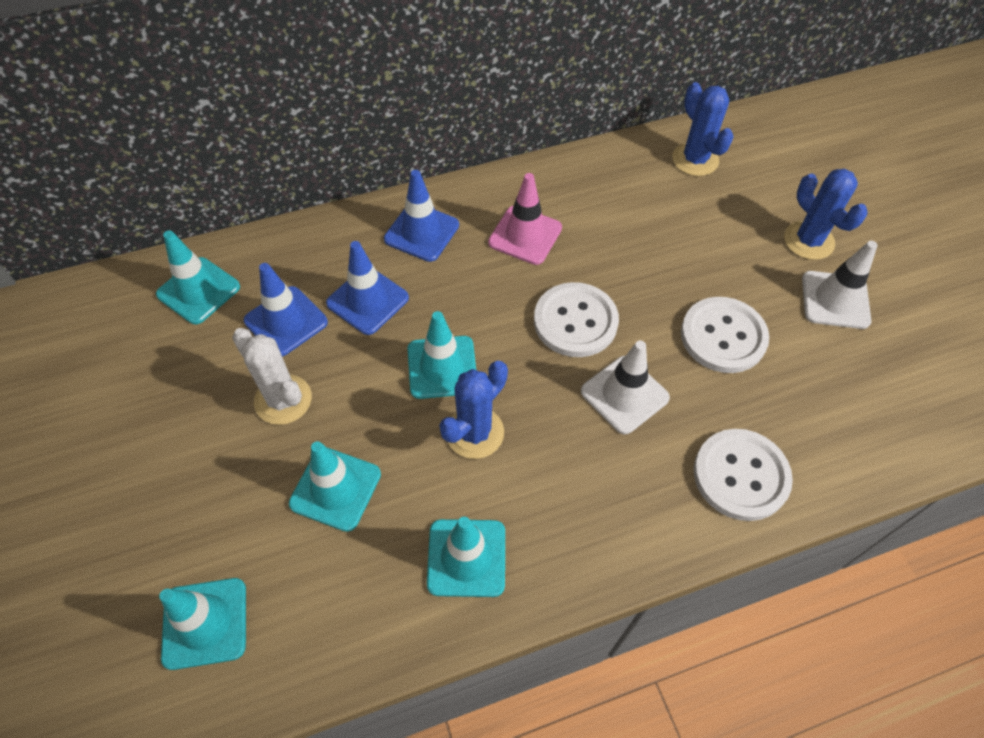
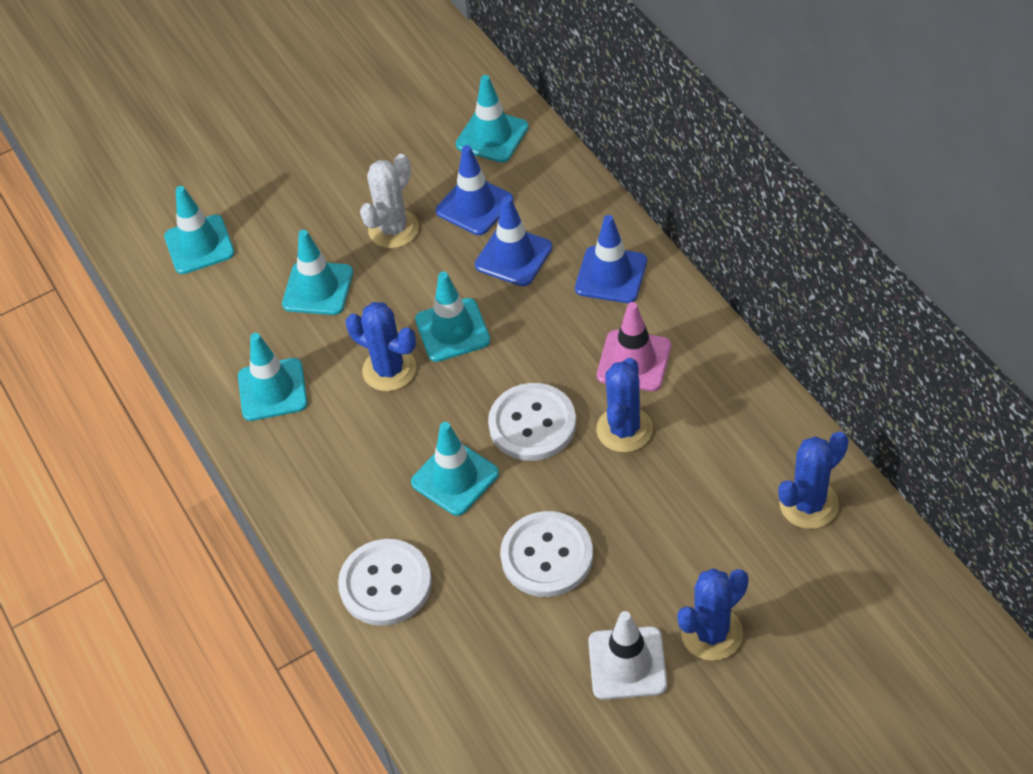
camera: 85 degrees right, 5 degrees down
(597, 256) = (624, 429): none -> blue cactus
(624, 394) = (455, 478): white traffic cone -> turquoise traffic cone

